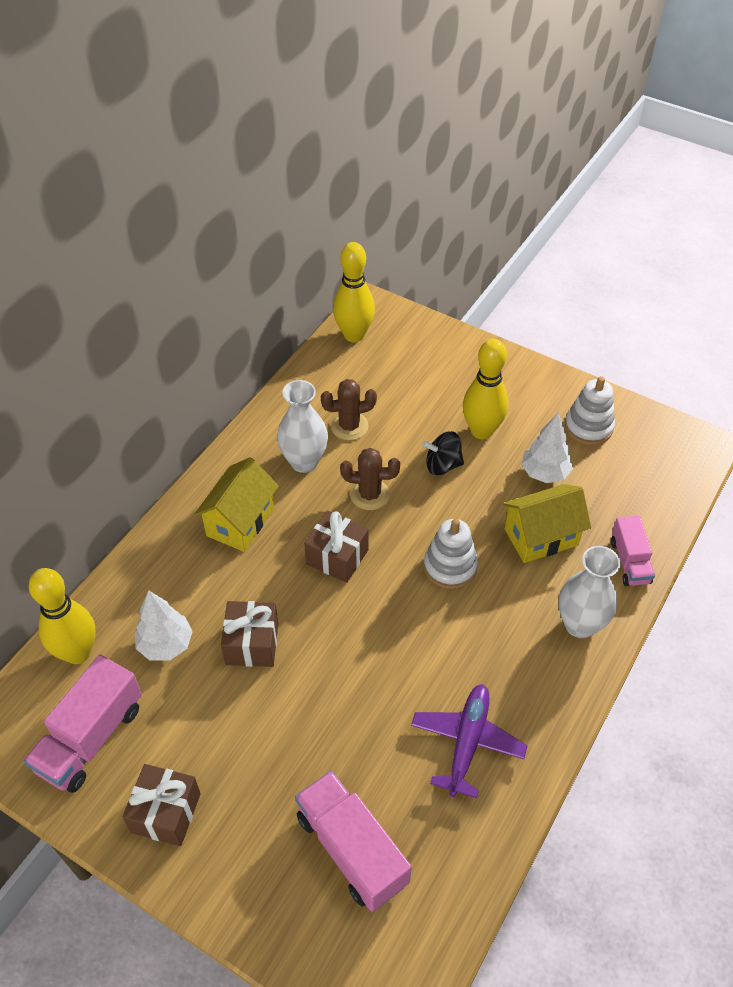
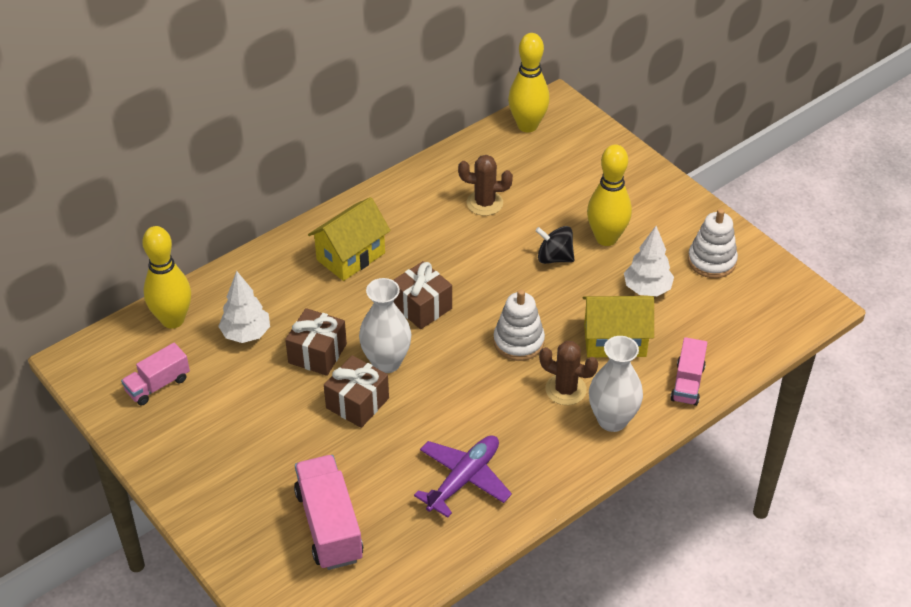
camera: 20 degrees right, 5 degrees down
(91, 738) = (158, 385): pink truck -> pink truck, size x0.61
(166, 813) = (193, 455): brown gift -> brown gift (357, 403)
(304, 462) = (429, 222): white vase -> white vase (386, 362)
(369, 494) = (475, 264): brown cactus -> brown cactus (565, 389)

